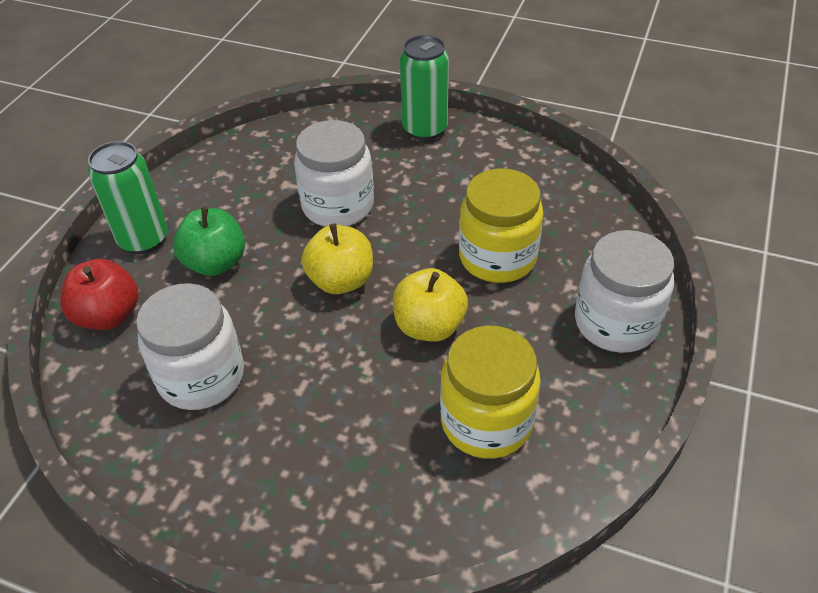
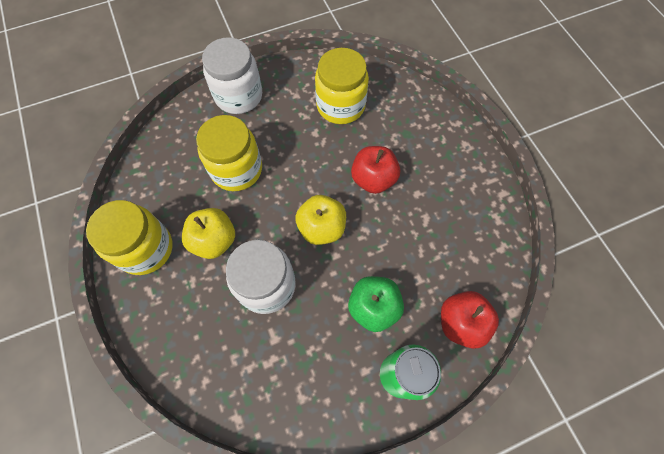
camera: 135 degrees left, 20 degrees up
(201, 377) = (439, 233): white jar -> none
(339, 369) = (373, 179): none -> red apple
(425, 129) = (143, 301): green can -> none
(429, 326) = (312, 164): yellow apple -> yellow apple (214, 240)
(477, 151) = (145, 249): none -> yellow jar

